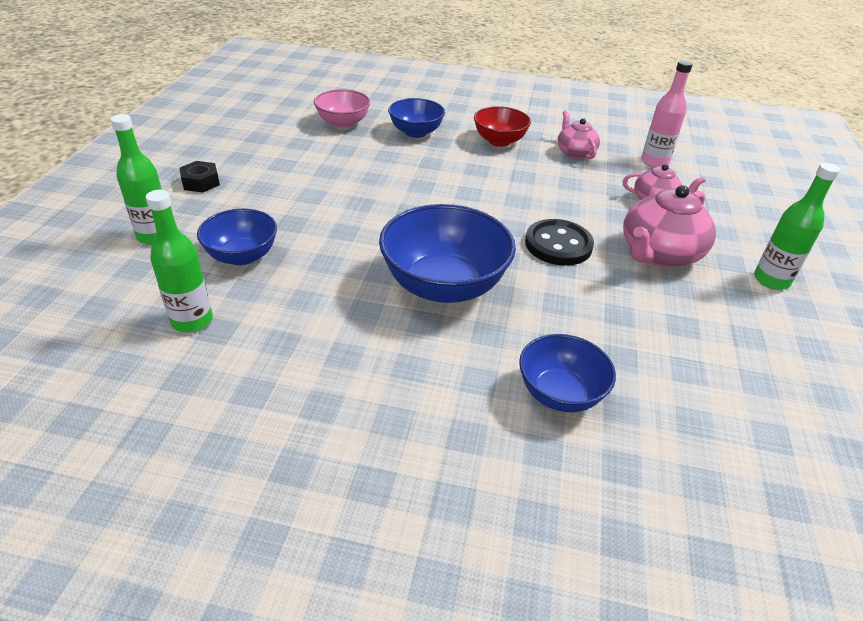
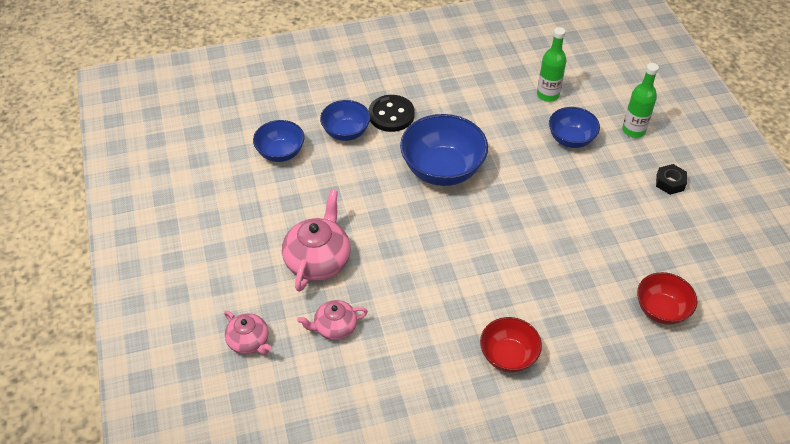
camera: 155 degrees right, 10 degrees up
(343, 123) = (661, 310): pink bowl -> red bowl
(416, 132) = (589, 329): blue bowl -> blue bowl (280, 153)
(558, 245) = (391, 236): black button -> black button (391, 115)
(575, 153) = (430, 373): pink teapot -> pink teapot (249, 341)
(654, 162) = (350, 396): pink bottle -> none
(771, 280) = (234, 269): green bottle -> none

